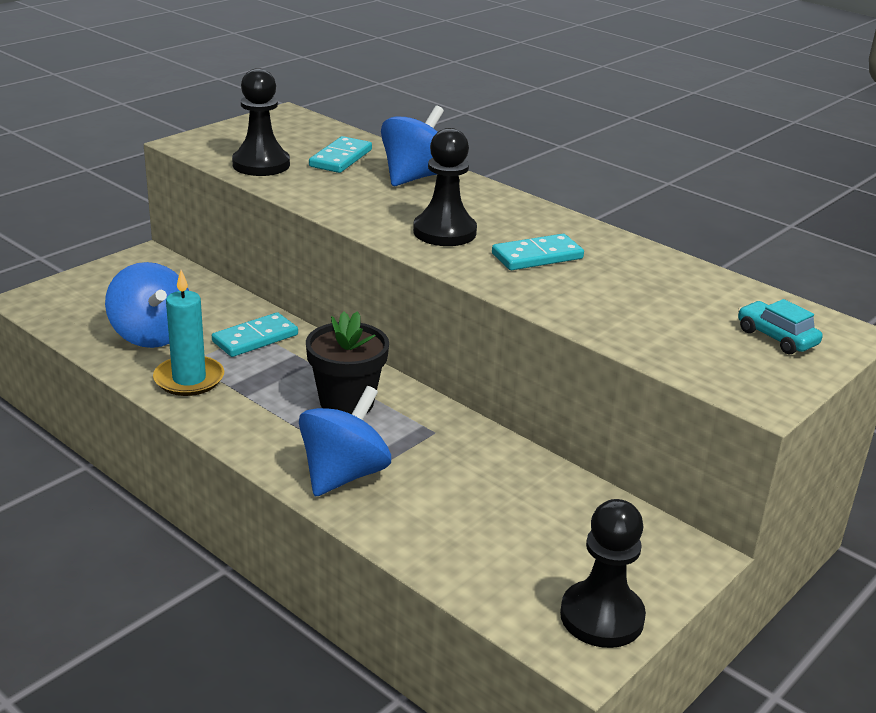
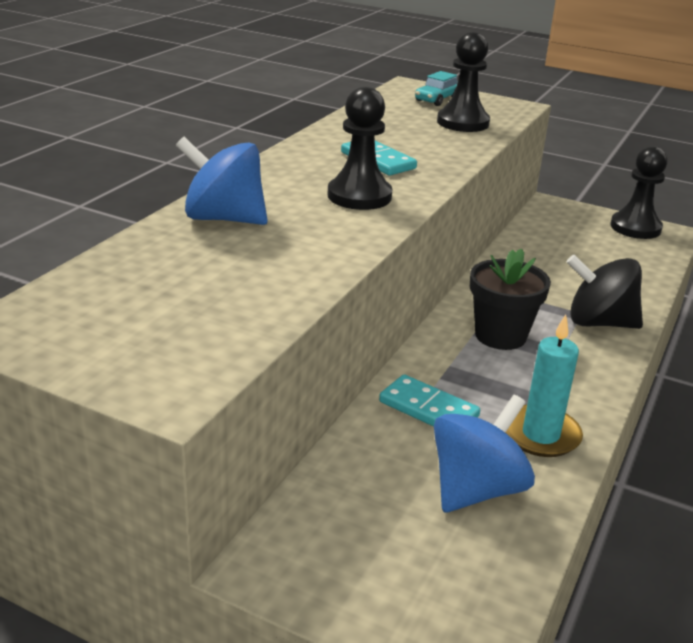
camera: 105 degrees left, 0 degrees up
(261, 164) = (235, 315): black pawn -> black pawn (463, 123)
(341, 158) = (183, 265): turquoise domino -> none
(344, 475) = (599, 322): blue spinning top -> black spinning top

